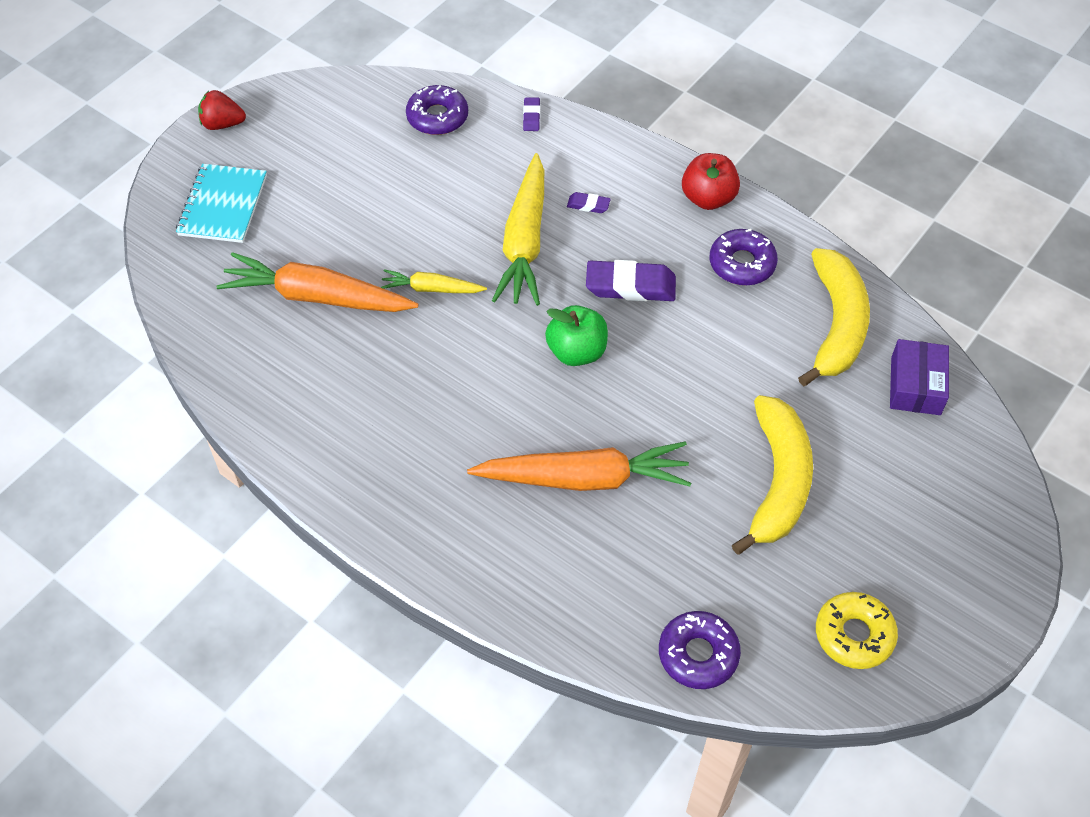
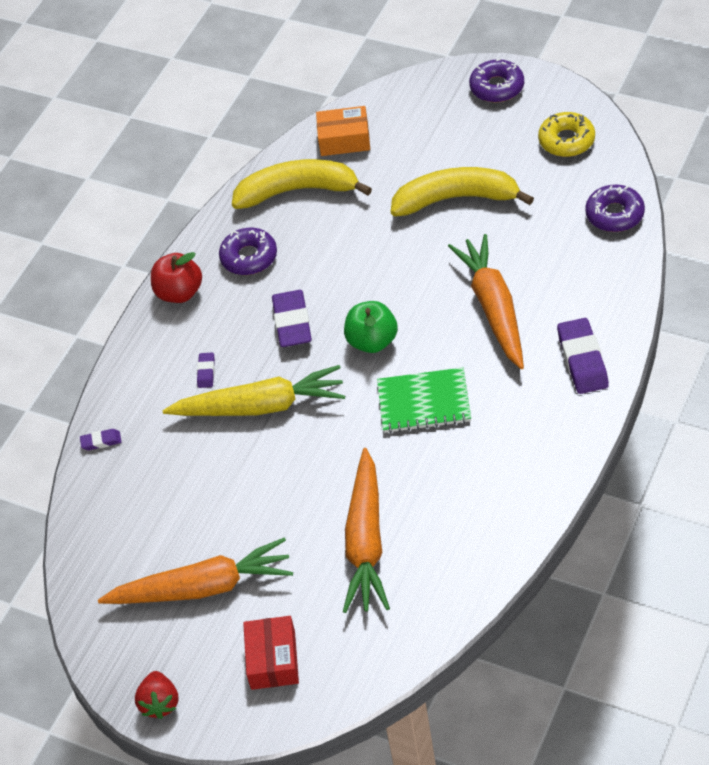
camera: 95 degrees left, 5 degrees down
(223, 205) = (273, 660): turquoise notebook -> red box
(327, 168) = (203, 587): none -> orange carrot
(431, 289) = (333, 458): yellow carrot -> none
(437, 117) = (115, 516): purple donut -> purple donut (497, 87)
(470, 550) = (582, 360): none -> purple eraser
(472, 381) = (424, 402): none -> green notebook
(915, 386) = (344, 139): purple box -> orange box

